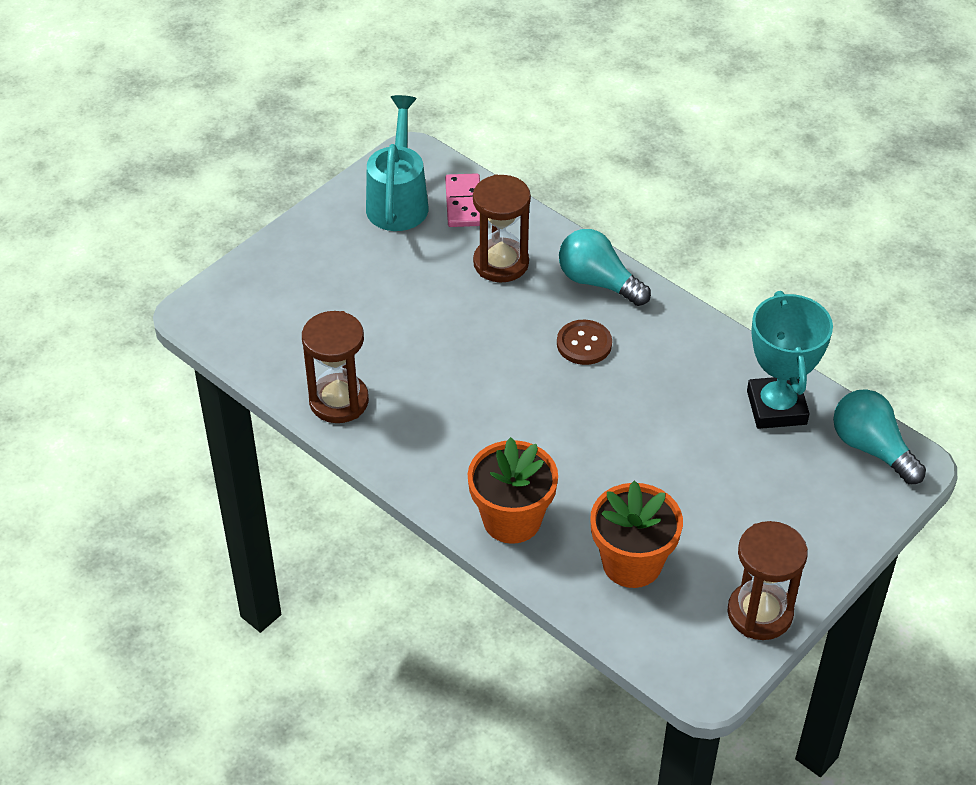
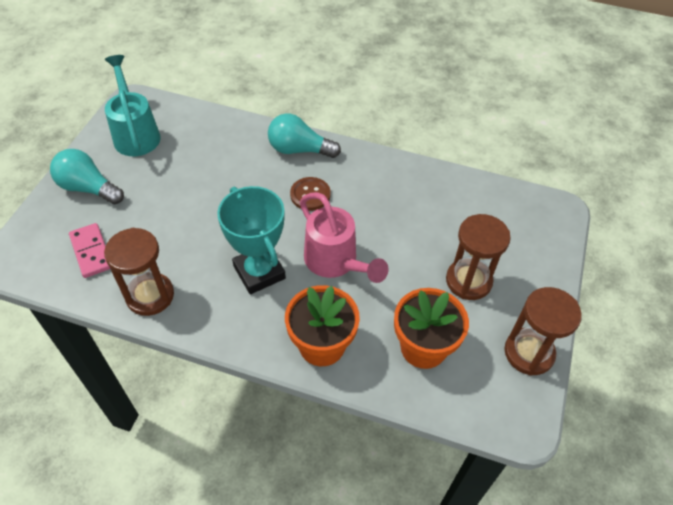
camera: 25 degrees left, 5 degrees up
(463, 203) = (183, 122): pink domino -> pink domino (91, 252)
(501, 263) = (227, 156): brown hourglass -> brown hourglass (468, 281)
(575, 434) = (335, 262): none -> pink watering can
(776, 407) = (457, 198): turquoise trophy -> turquoise trophy (259, 272)
(871, 448) = (529, 206): turquoise light bulb -> turquoise light bulb (88, 188)

